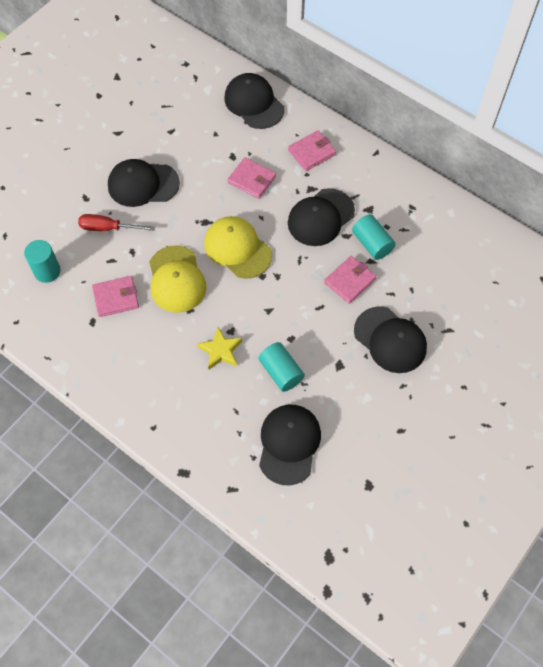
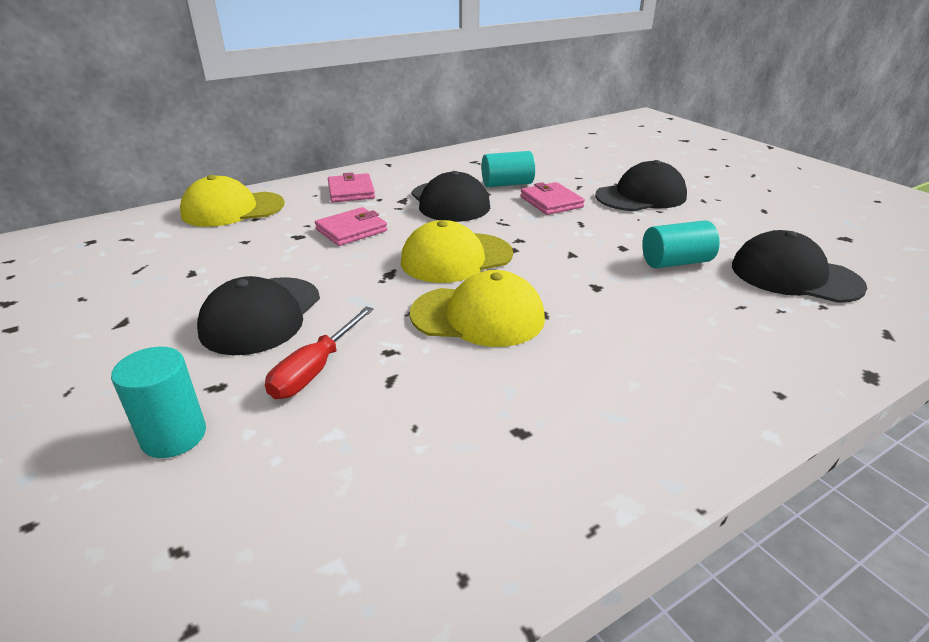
camera: 70 degrees left, 30 degrees down
(47, 271) = (350, 482): turquoise cylinder -> turquoise cylinder (174, 436)
(116, 298) = (479, 388): pink wallet -> none
(220, 350) = (629, 300): yellow star -> none
(254, 103) = (233, 209): black cap -> yellow cap

